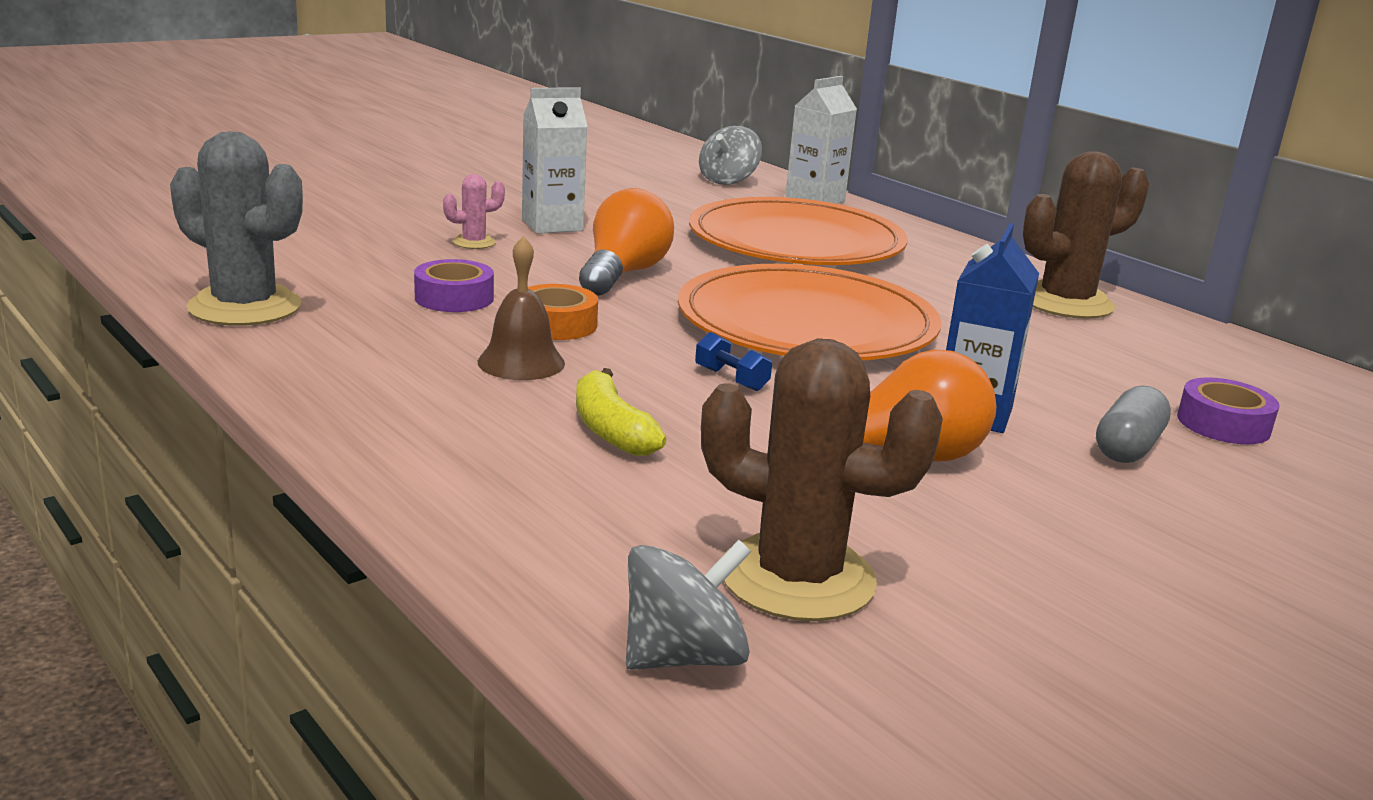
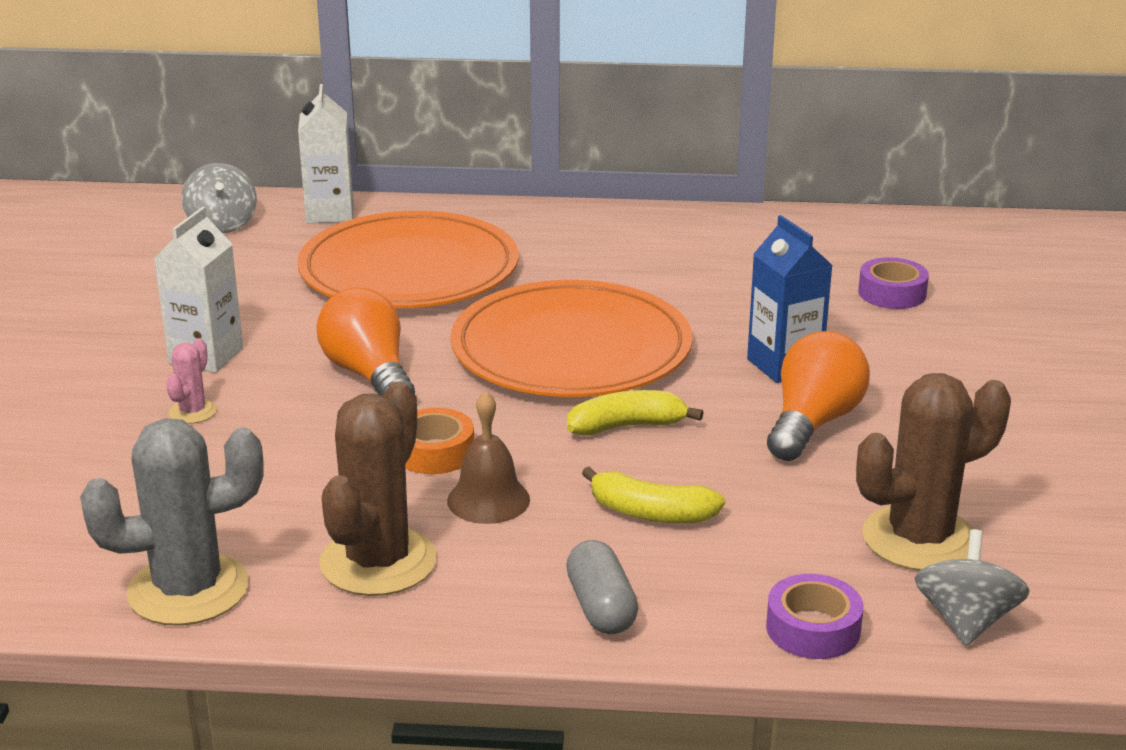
camera: 45 degrees left, 5 degrees up
(454, 298) = (313, 475): purple tape -> purple tape (813, 629)
(731, 379) = (627, 426): blue dumbbell -> yellow banana
(1065, 302) = (663, 234): brown cactus -> brown cactus (378, 562)
(1128, 447) = (885, 341): grey capsule -> grey capsule (601, 607)

